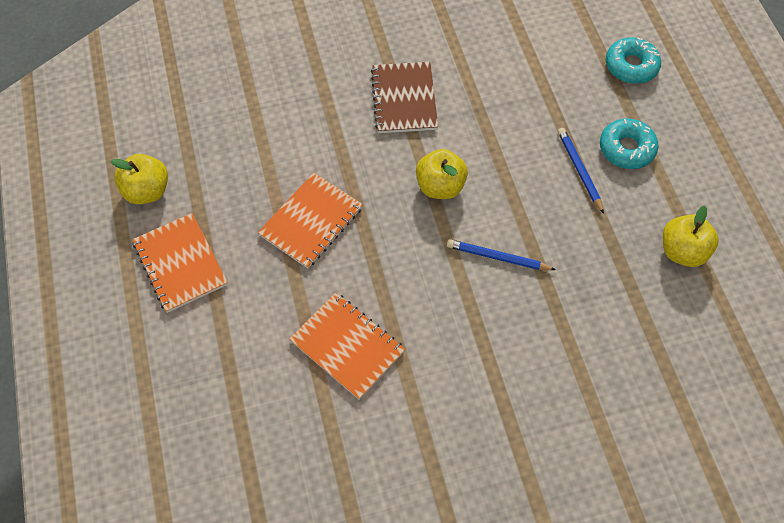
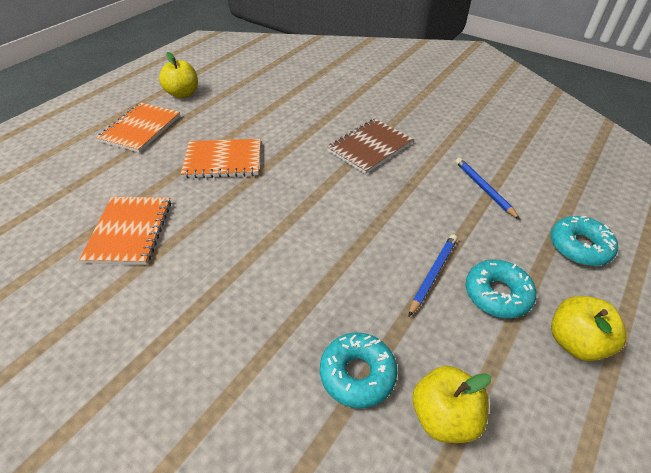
camera: 50 degrees right, 15 degrees down
(440, 186) = (319, 202): yellow apple -> yellow apple (575, 342)
(497, 257) = (288, 271): blue pencil -> blue pencil (484, 188)
(619, 275) = (357, 374): none -> turquoise donut

